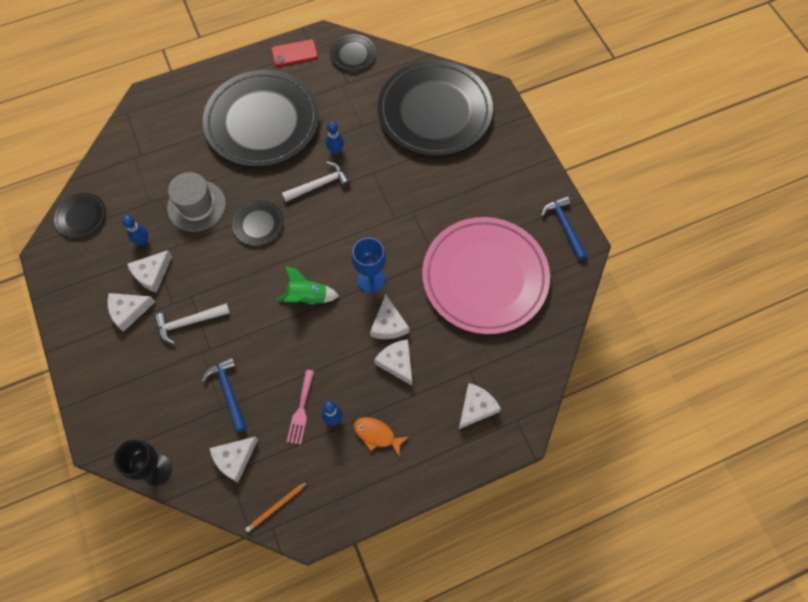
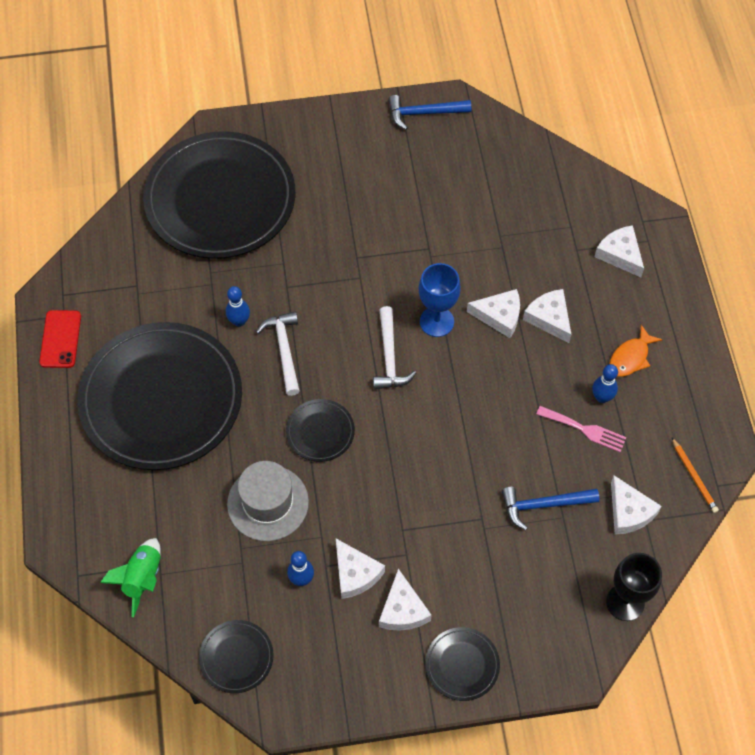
camera: 75 degrees left, 5 degrees down
(189, 322) = (439, 537): white hammer -> white hammer (389, 357)
(307, 297) = (440, 394): green rocket -> green rocket (142, 578)
(353, 54) = (92, 270): black plate -> black plate (462, 665)
(397, 363) = (549, 318): white cheese -> white cheese turned 75 degrees clockwise
(485, 277) = (466, 206): pink plate -> none

